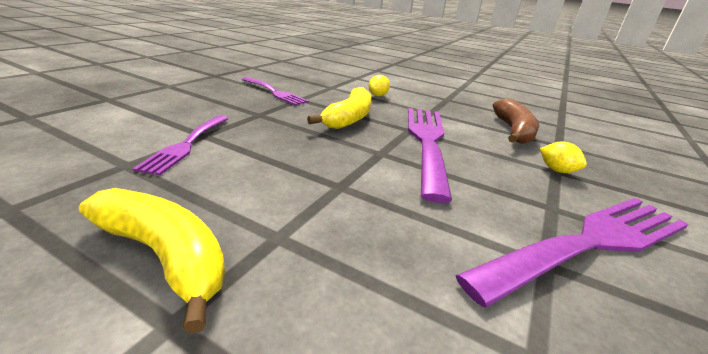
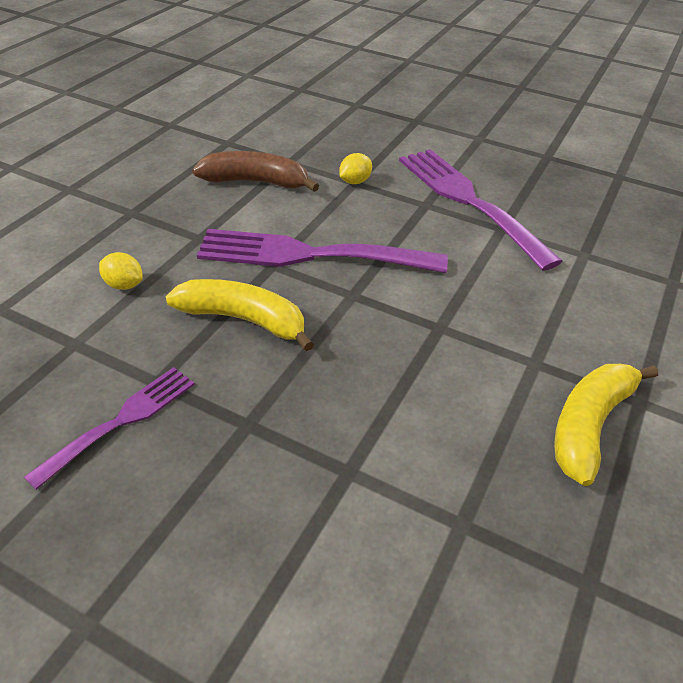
camera: 90 degrees left, 15 degrees up
(186, 145) = (389, 480): purple fork -> none

